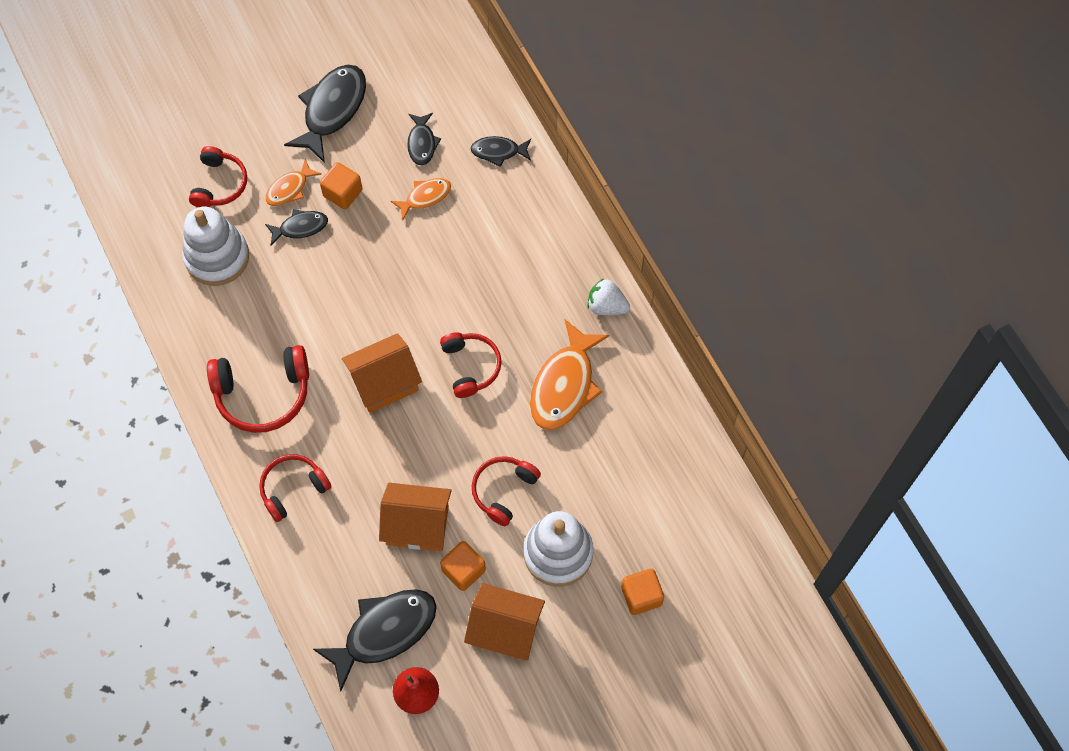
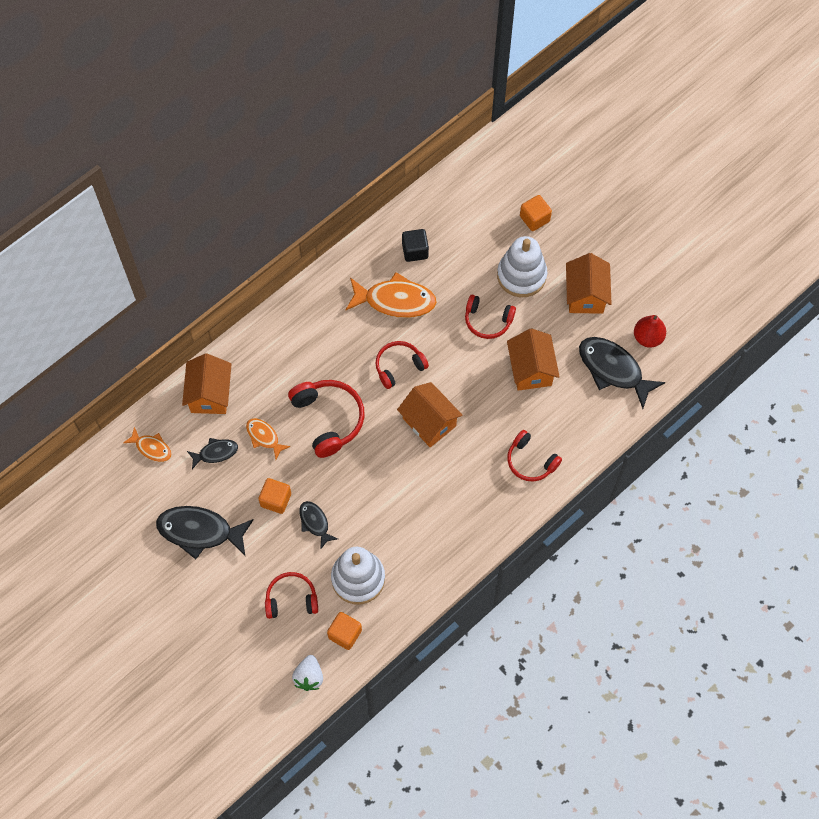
camera: 105 degrees left, 0 degrees up
(263, 393) = (463, 506): red headphones -> red headphones (328, 419)
(289, 189) = (282, 542): orange fish -> orange fish (152, 448)
(463, 570) = (553, 331): orange cube -> orange cube (345, 634)
(498, 151) = (210, 394): black fish -> orange house
(606, 306) = (324, 287): white strawberry -> white strawberry (309, 677)
(631, 427) = (415, 251): none -> black cube

